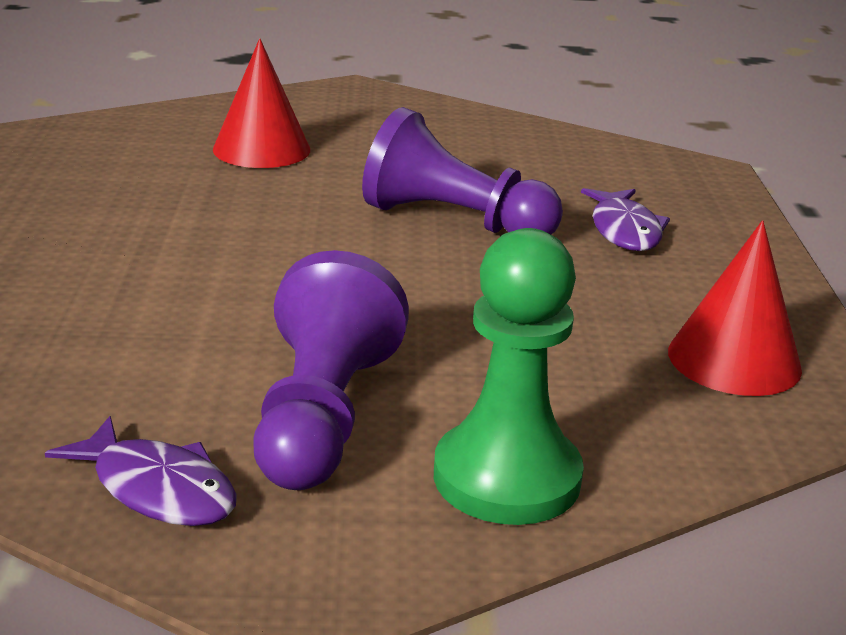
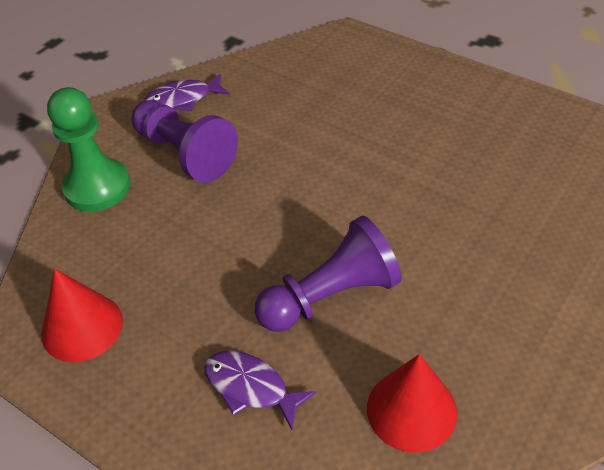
camera: 130 degrees right, 20 degrees up
(261, 149) = (515, 249): red cone -> red cone (411, 410)

